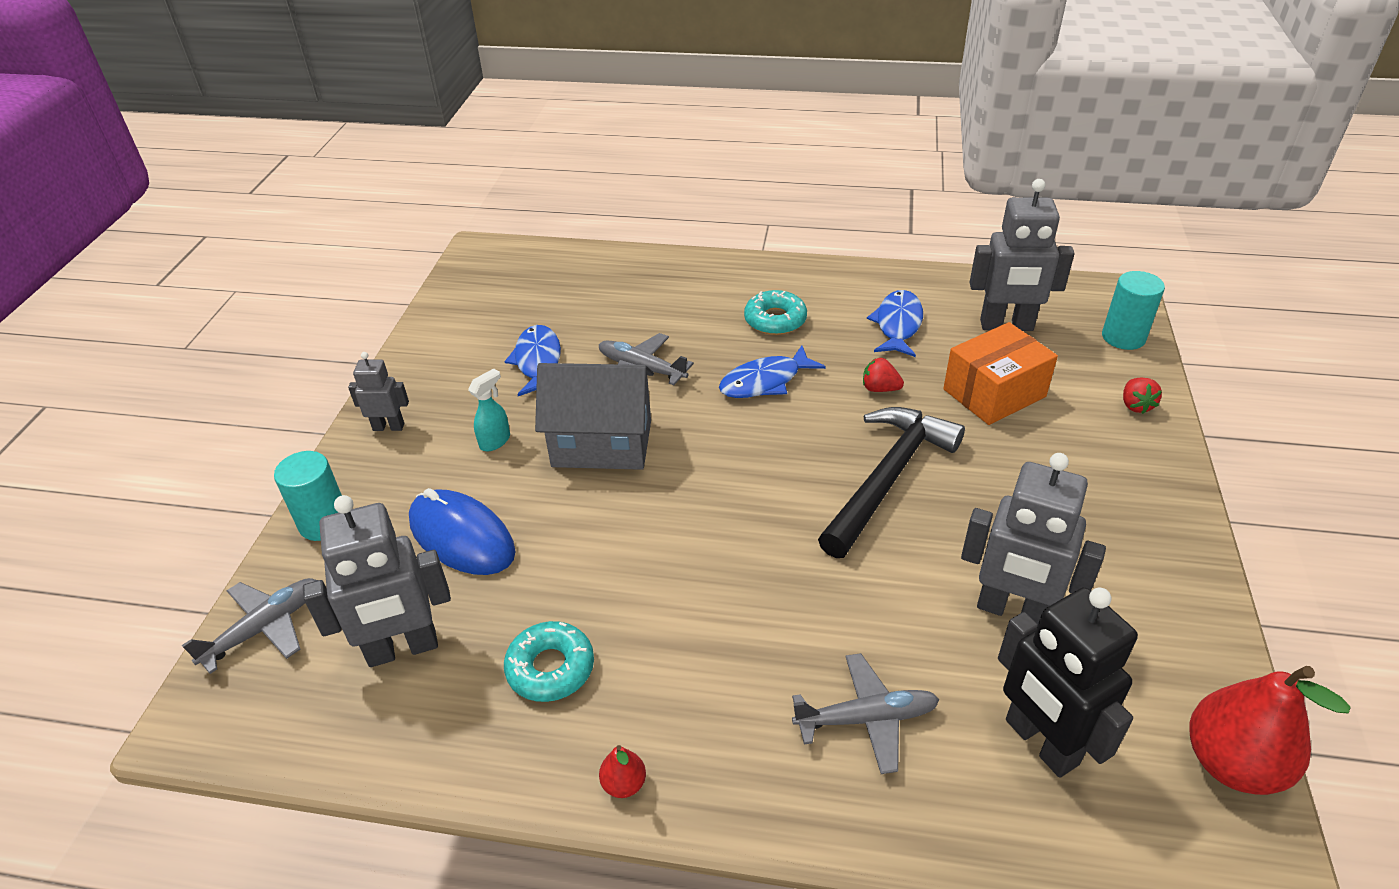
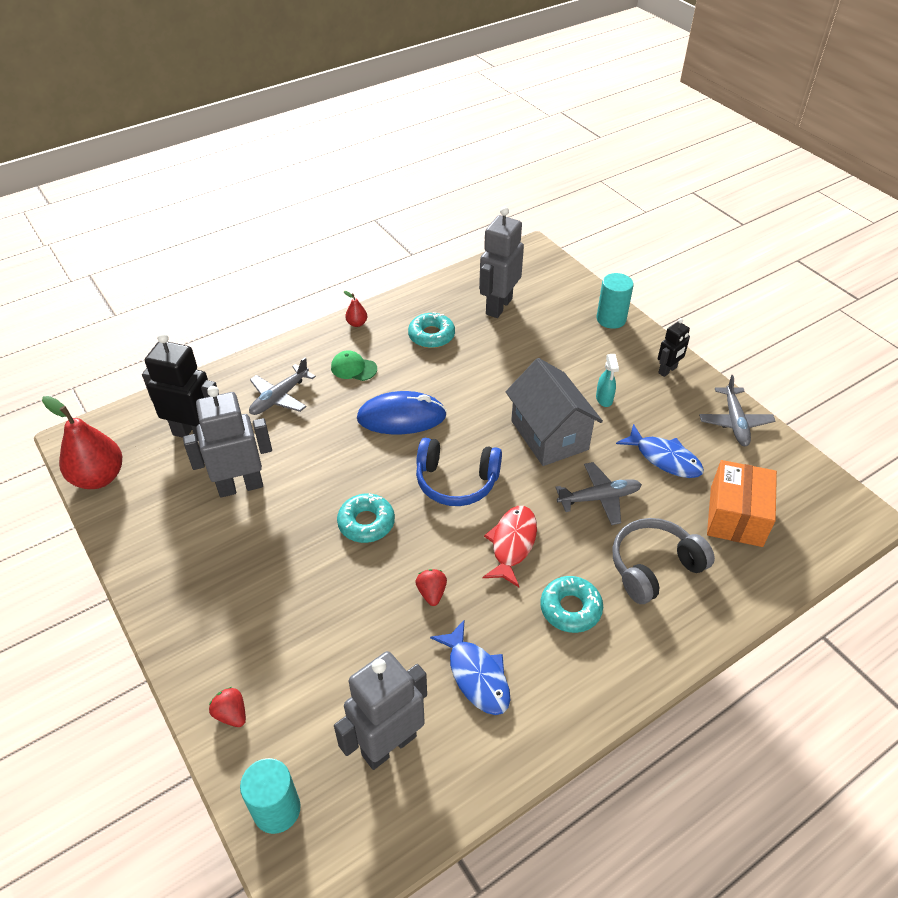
camera: 135 degrees right, 5 degrees up
(264, 628) = (561, 280): grey plane -> grey plane (734, 422)
(389, 427) = (667, 370): grey robot -> black robot
(462, 537) = (543, 352): blue mouse -> blue mouse (401, 417)
(602, 443) = (549, 435): grey house -> grey house turned 75 degrees counterclockwise
(674, 307) = (654, 567): none -> grey headphones
(715, 692) = (353, 368): none -> green cap
(752, 460) = (456, 481): none -> blue headphones
(765, 381) = (512, 544): blue fish -> red fish
(880, 389) = (431, 593): red strawberry -> red strawberry turned 75 degrees counterclockwise
(888, 478) = (366, 523): black hammer -> turquoise donut
(994, 393) = (348, 649): orange box -> orange box (736, 516)

